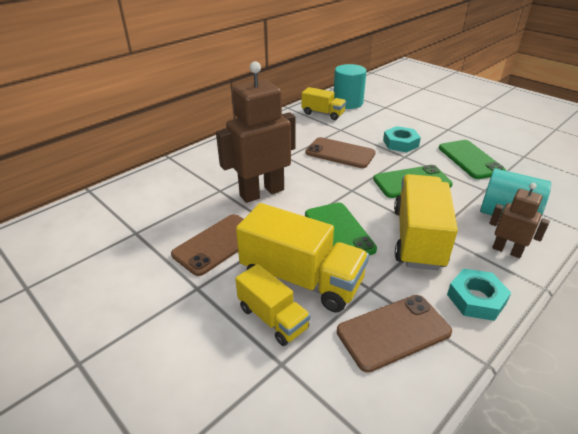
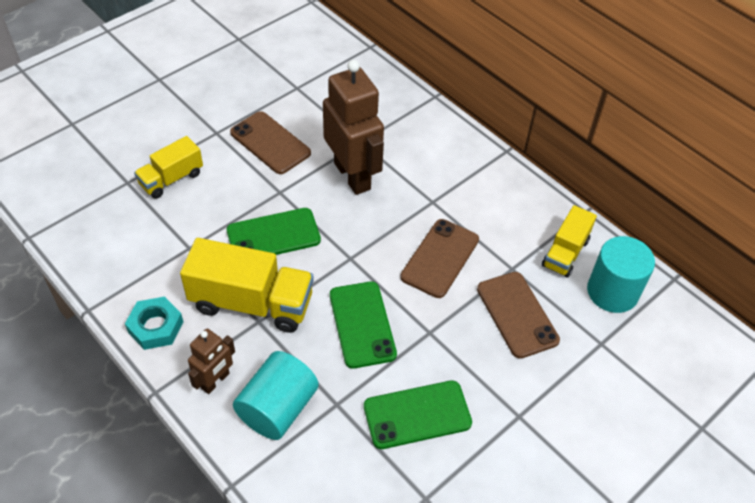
camera: 90 degrees right, 15 degrees up
(301, 279) = (211, 200): yellow truck -> none
(393, 332) = (136, 255): brown phone -> brown phone (517, 314)
(400, 143) = (468, 336): turquoise nut -> none

